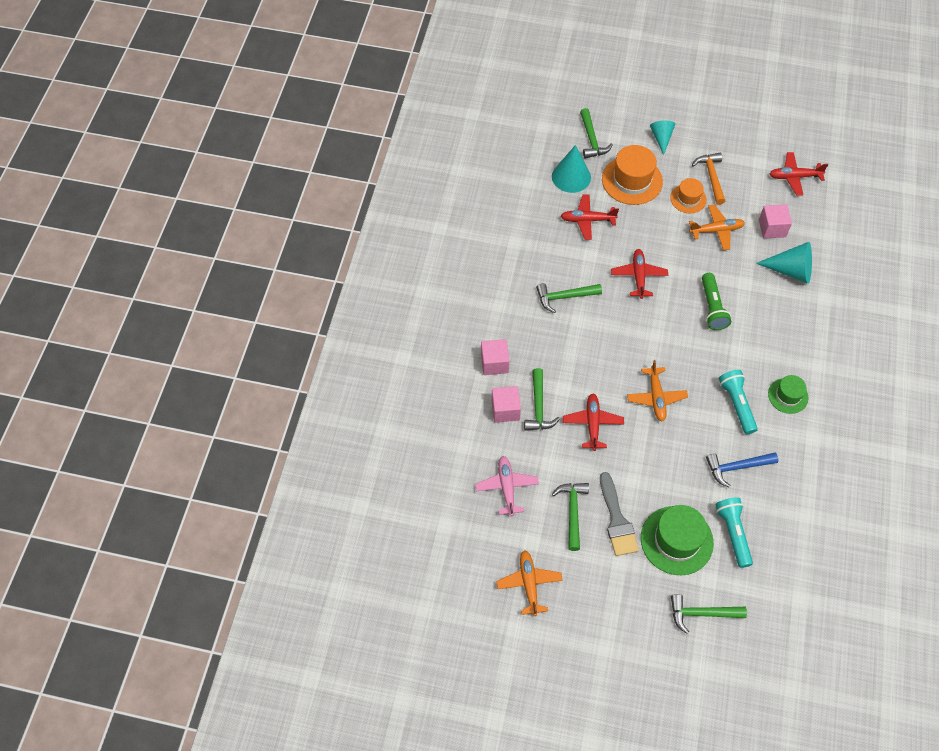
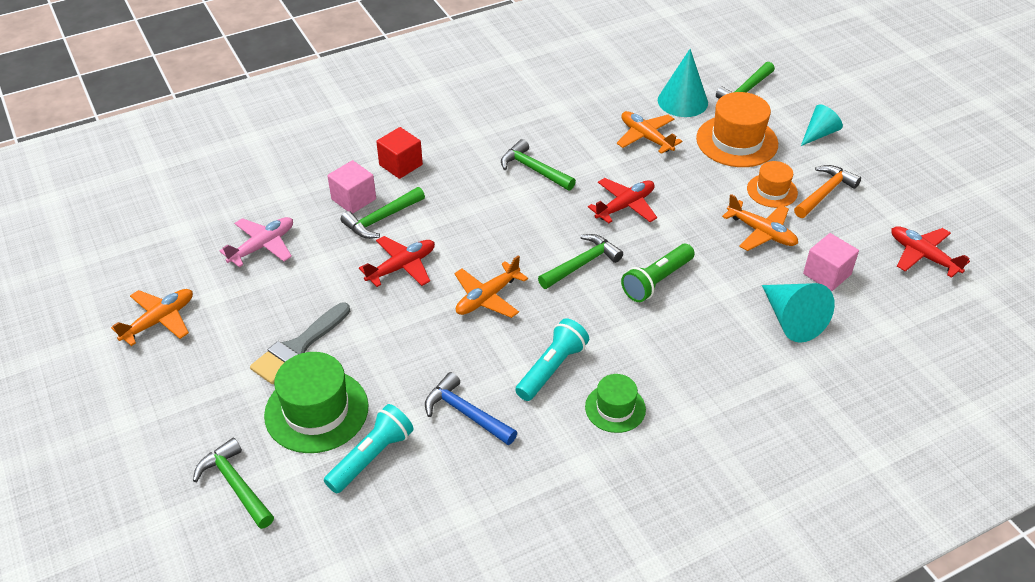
camera: 50 degrees right, 15 degrees down
(494, 363) = (401, 165): pink cube -> red cube
(572, 512) = (277, 308): green hammer -> green hammer (582, 264)
(587, 220) = (646, 137): red plane -> orange plane

